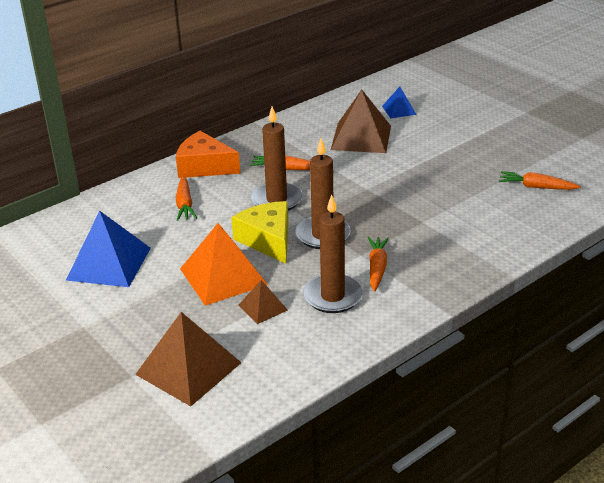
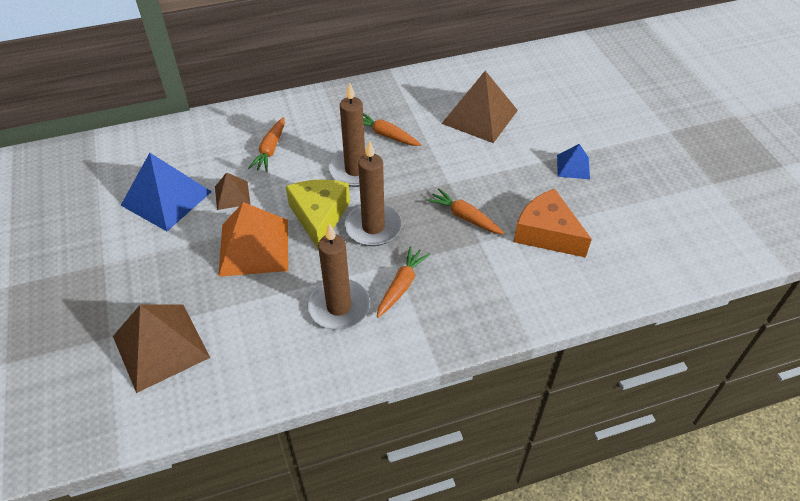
camera: 20 degrees right, 15 degrees up
(204, 166) = (313, 110): orange cheese -> orange cheese (547, 233)
(263, 307) = (267, 297): brown pyramid -> brown pyramid (232, 195)
(399, 110) = (537, 92): blue pyramid -> blue pyramid (573, 166)
(536, 187) = (624, 234): orange carrot -> orange carrot (465, 217)

